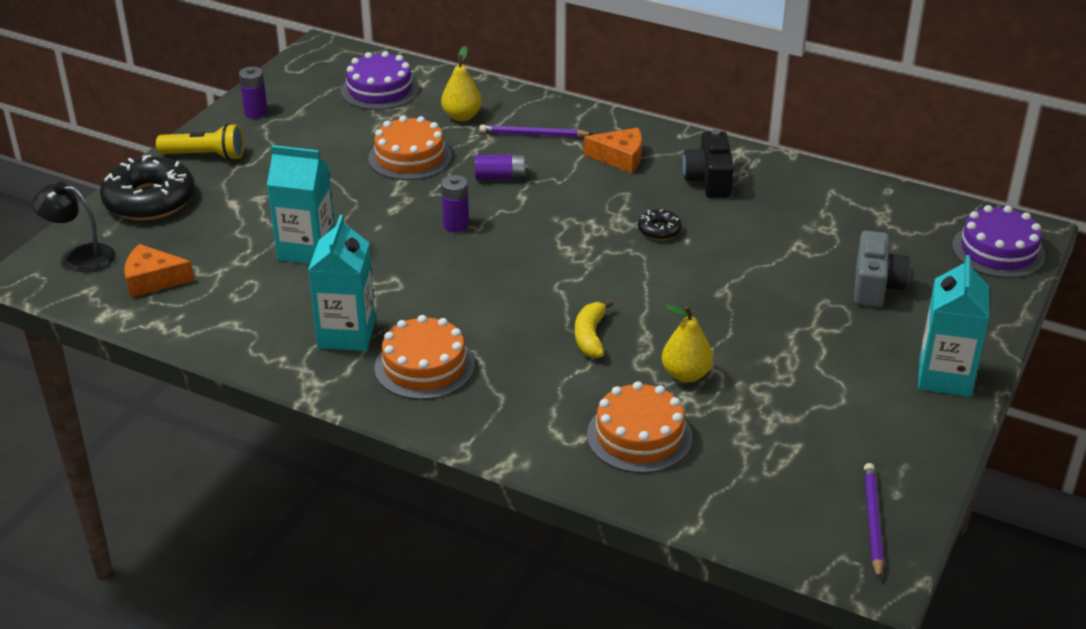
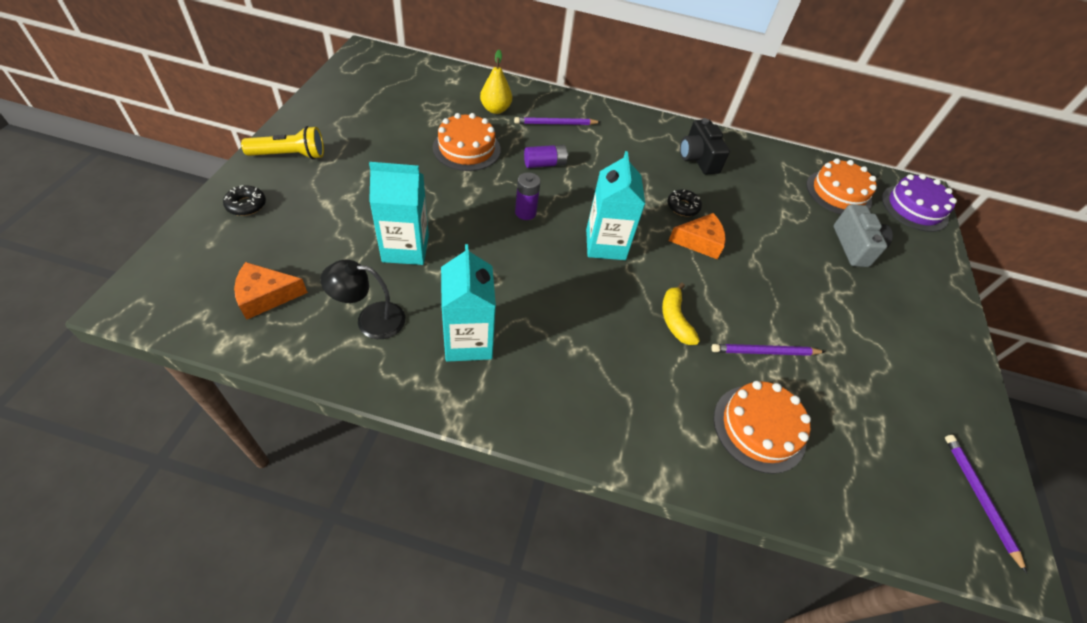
camera: 20 degrees left, 15 degrees up
(81, 257) = (187, 275): black lamp -> black lamp (371, 319)
(149, 200) = (246, 205): black donut -> black donut, size x0.46
(256, 112) = (325, 111): purple battery -> none
(379, 90) = (423, 87): purple cake -> none
(424, 366) = (549, 371): orange cake -> orange cake (838, 193)
(620, 158) = (627, 142): orange cheese -> orange cheese (699, 241)
(686, 374) = (765, 352): yellow pear -> purple pencil
(944, 377) = (945, 330): turquoise carton -> turquoise carton (605, 244)

